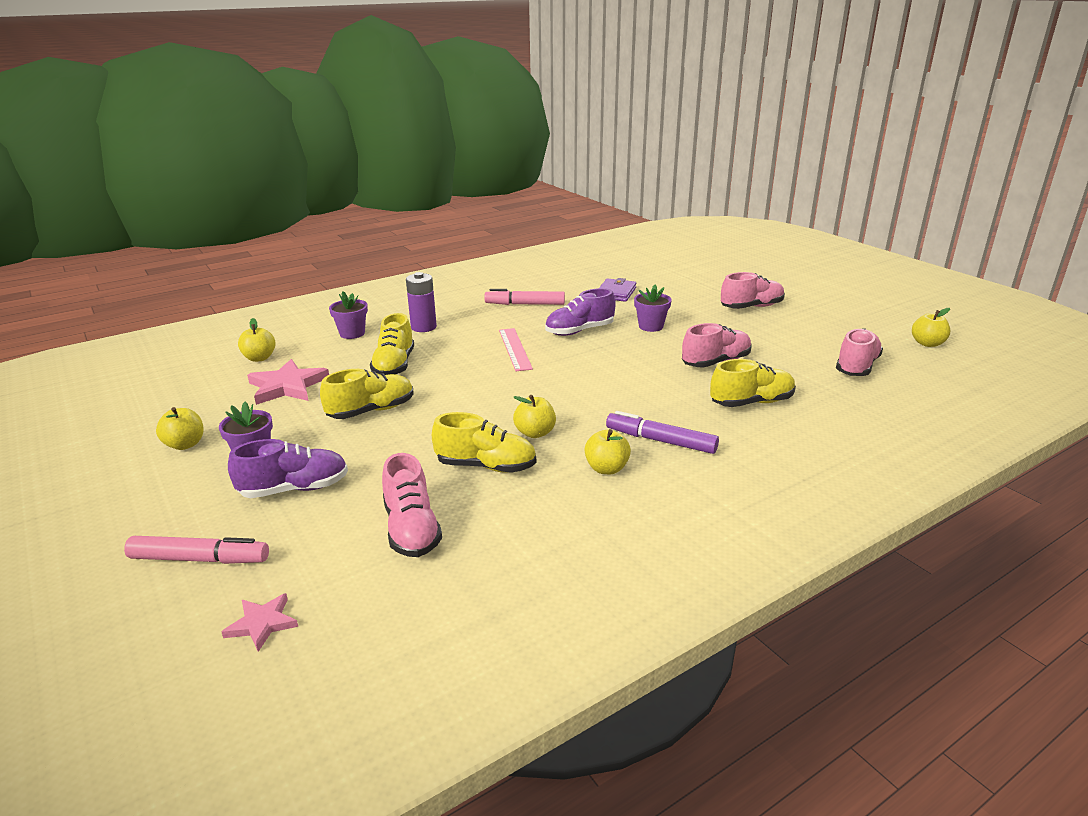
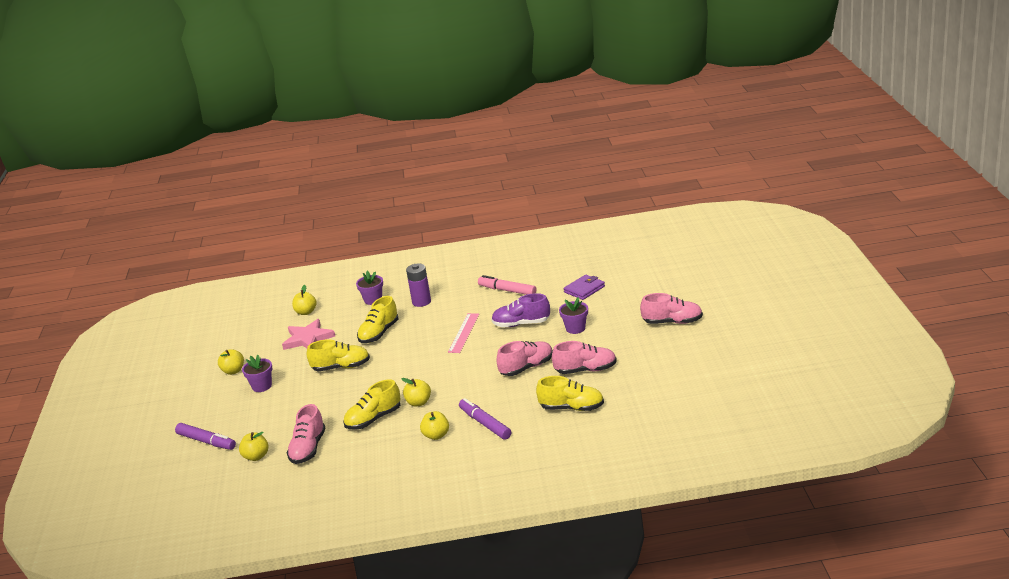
camera: 30 degrees right, 0 degrees up
(199, 559) = (206, 441): pink marker -> purple marker
(262, 624) = (215, 479): pink star -> none
(294, 489) = (269, 412): purple shoe -> none
(486, 466) = (373, 419): yellow shoe -> yellow shoe turned 105 degrees clockwise
(856, 367) = (681, 393): pink shoe -> pink shoe (526, 367)
(927, 343) = (764, 383): yellow apple -> yellow apple (256, 456)

